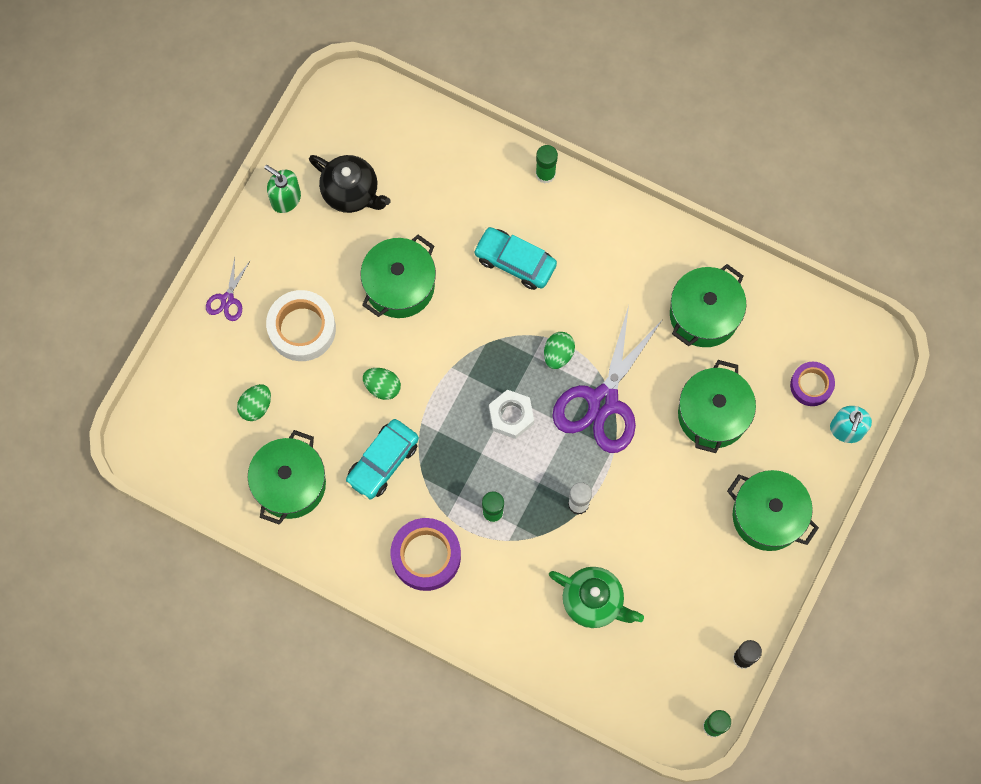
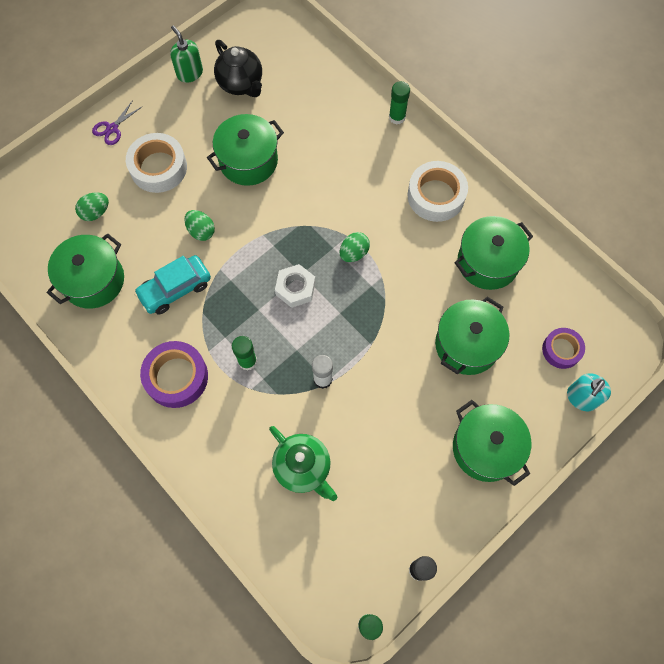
camera: 20 degrees right, 5 degrees down
(515, 262) = (347, 172): turquoise car -> none
(603, 401) = (376, 302): purple scissors -> none
(622, 256) = (436, 196): none -> white tape

